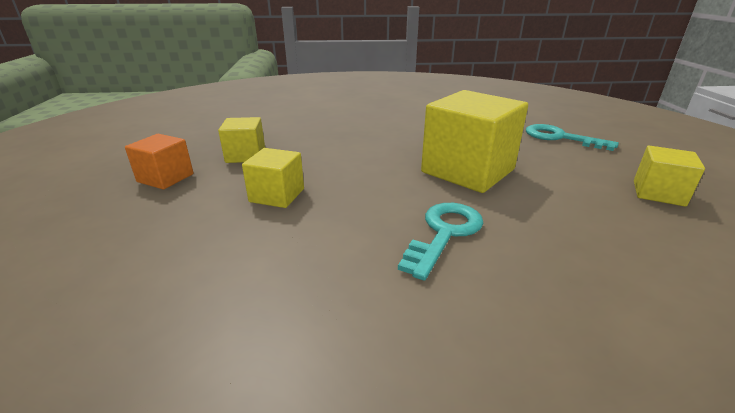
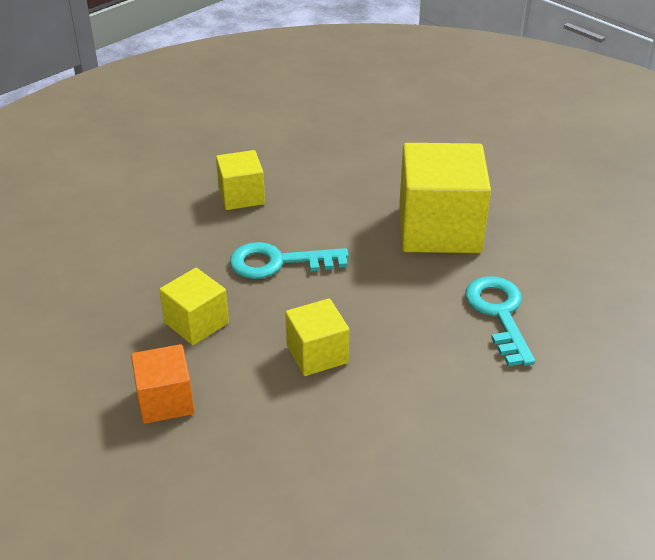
camera: 40 degrees left, 10 degrees up
(560, 138) = (467, 135): turquoise key -> turquoise key (278, 262)
(658, 193) = (596, 184): yellow cube -> yellow cube (241, 196)

